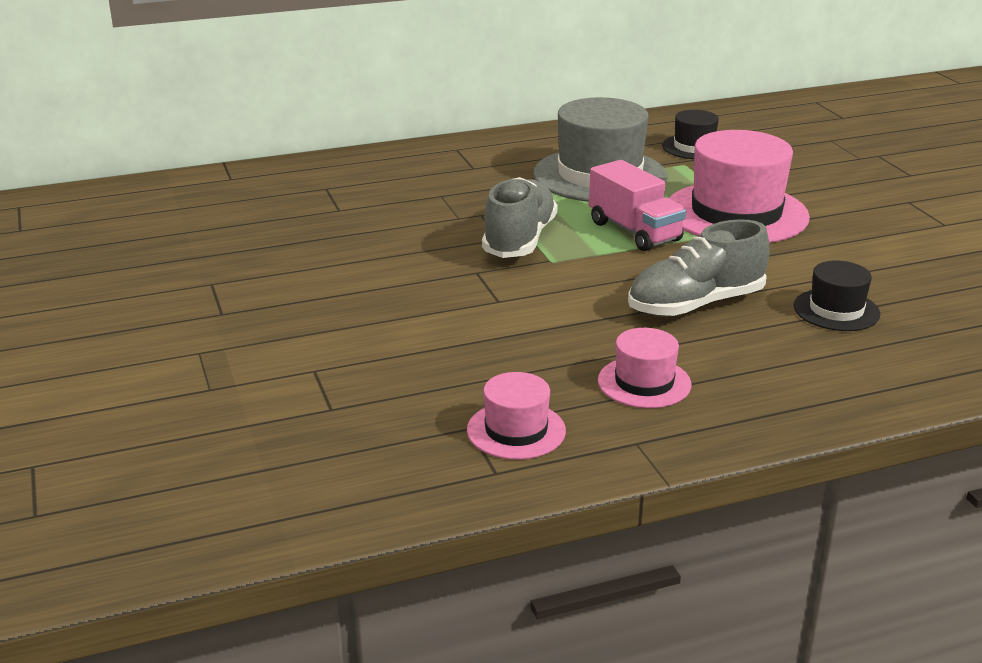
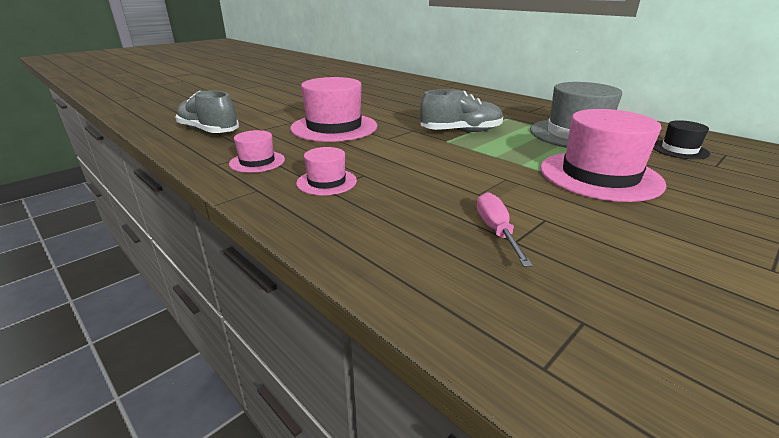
camera: 65 degrees right, 0 degrees up
(394, 333) = (334, 127): none -> pink hat
(634, 231) = (516, 153): pink truck -> none
(696, 304) = (441, 182): grey shoe -> grey shoe (209, 131)
(836, 310) = (496, 231): black hat -> pink screwdriver

